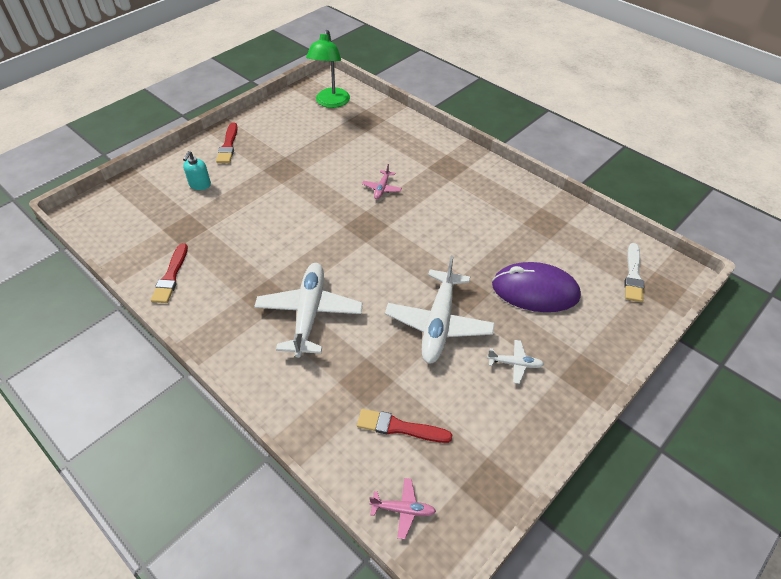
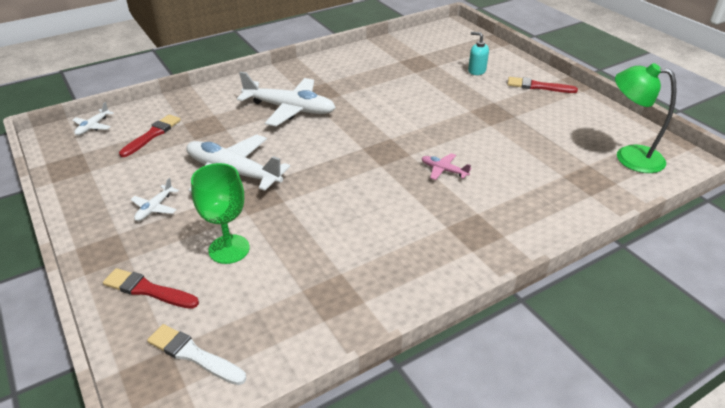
camera: 105 degrees right, 10 degrees down
(171, 276) = (365, 57): red brush -> red brush (148, 290)
(403, 510) = (93, 126): pink plane -> white plane
(535, 291) = (229, 249): purple mouse -> green goblet

